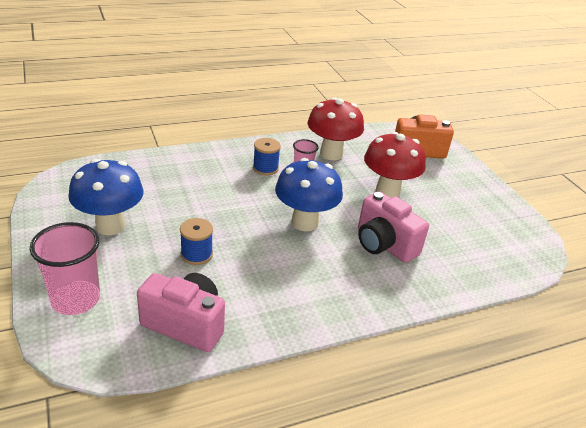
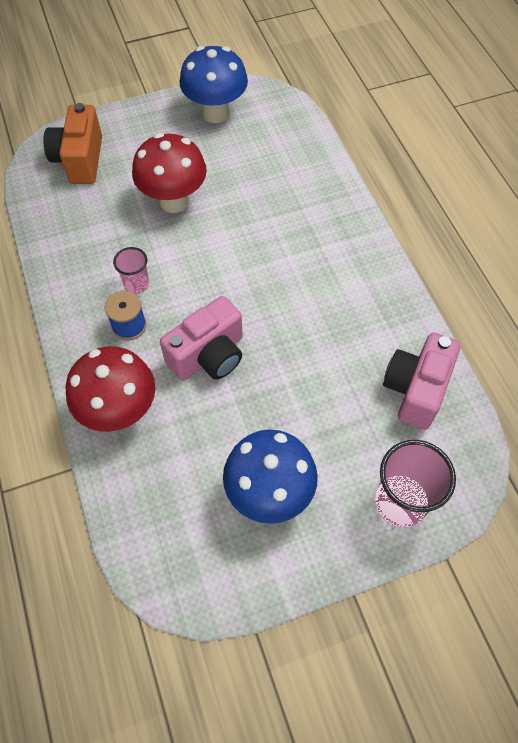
camera: 85 degrees left, 25 degrees up
(196, 254) = (310, 390): blue spool -> none
(304, 222) = (241, 285): blue mushroom -> blue mushroom (215, 113)
(331, 154) = (91, 251): red mushroom -> red mushroom (120, 412)
(384, 245) = (272, 215): pink camera -> pink camera (209, 356)

